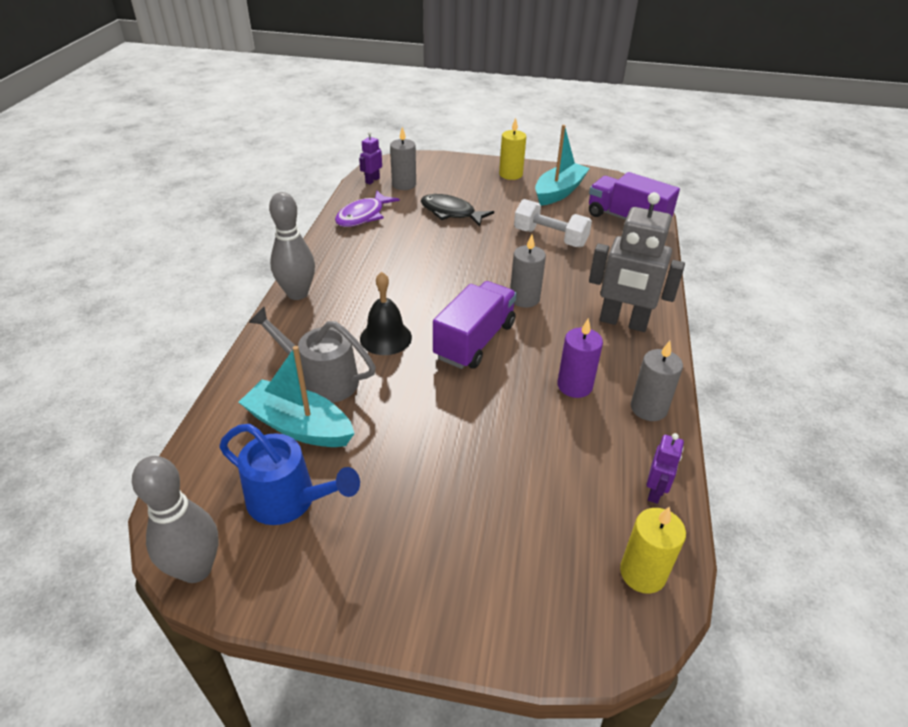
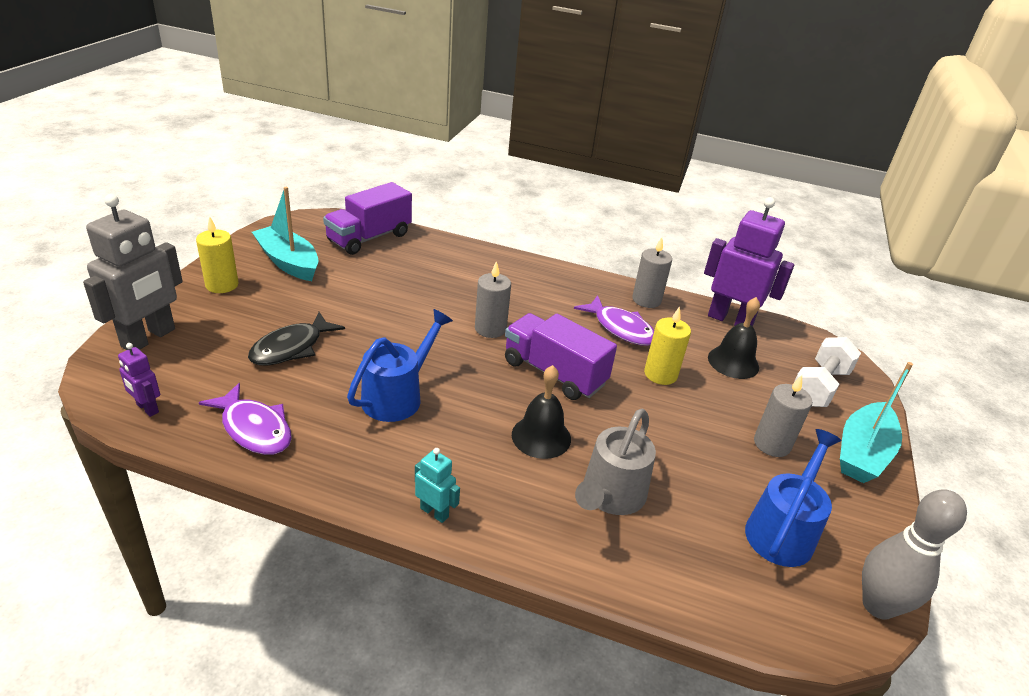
camera: 85 degrees left, 5 degrees down
(297, 293) = (434, 512): grey bowling pin -> turquoise robot
(299, 426) = (683, 519): turquoise boat -> turquoise boat (862, 453)
(404, 184) = (184, 378): grey candle -> grey candle (772, 444)
(414, 263) = (398, 395): none -> blue watering can
(550, 238) = (384, 289): white dumbbell -> white dumbbell (819, 387)
(558, 486) = (733, 362): none -> black bell
(574, 386) = (620, 328): purple candle -> purple fish
(623, 322) = (538, 283): grey robot -> grey robot (149, 338)
(642, 573) = (800, 343): yellow candle -> yellow candle (660, 374)
(655, 492) = (730, 320): purple robot -> purple robot, size x2.14

